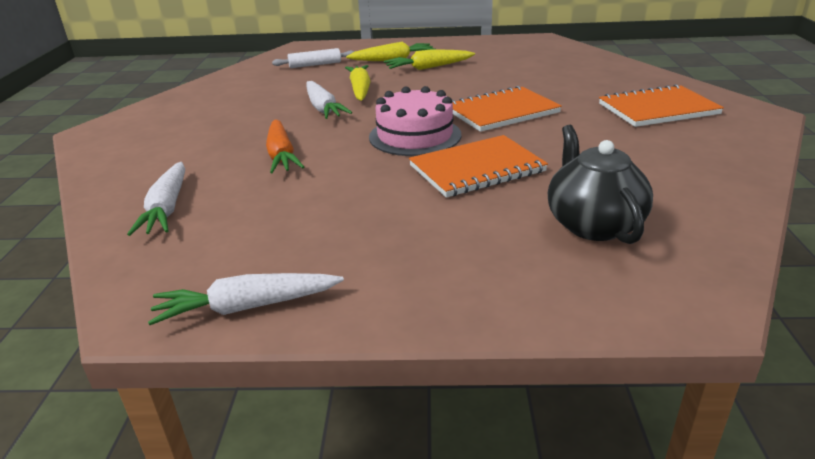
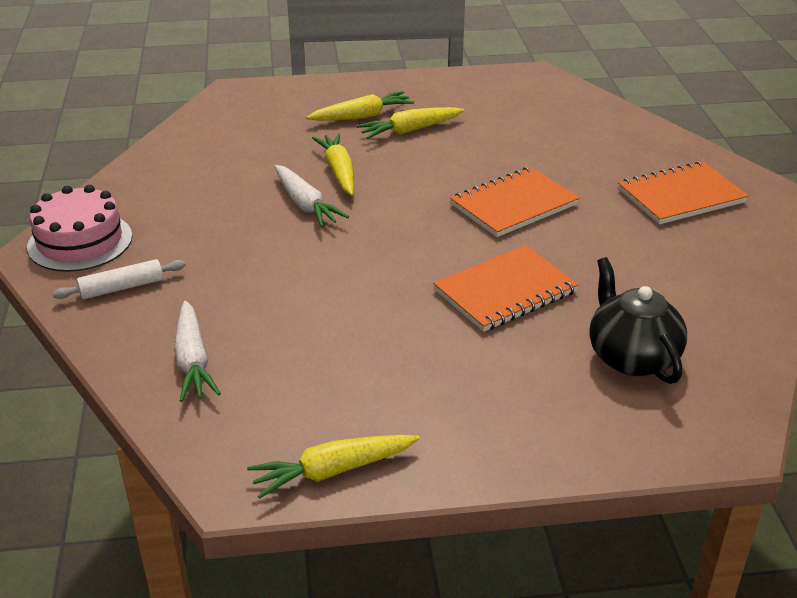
camera: 10 degrees left, 5 degrees up
(247, 307) = (332, 471): white carrot -> yellow carrot
(281, 155) = (286, 281): orange carrot -> none
(315, 65) = (265, 127): white rolling pin -> white rolling pin (121, 287)
(415, 136) = (426, 245): pink cake -> pink cake (80, 241)

